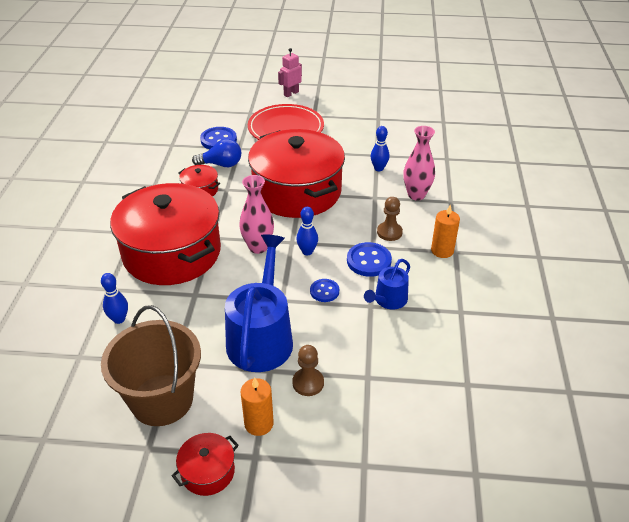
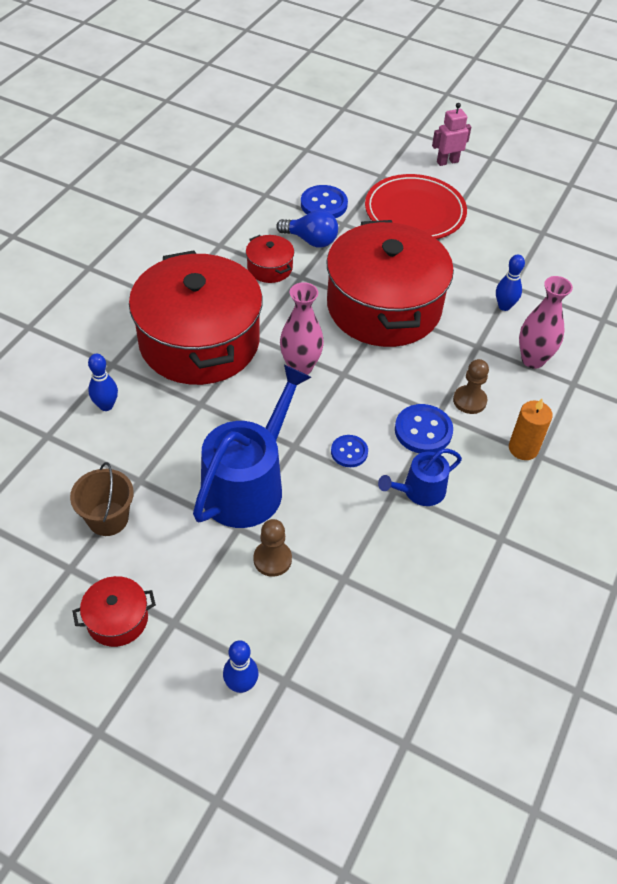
camera: 20 degrees right, 10 degrees up
(162, 400) = (108, 518): brown bucket -> brown bucket, size x0.56
(259, 423) = (195, 586): orange candle -> none
(307, 251) = (355, 393): blue bowling pin -> blue bowling pin (241, 684)

